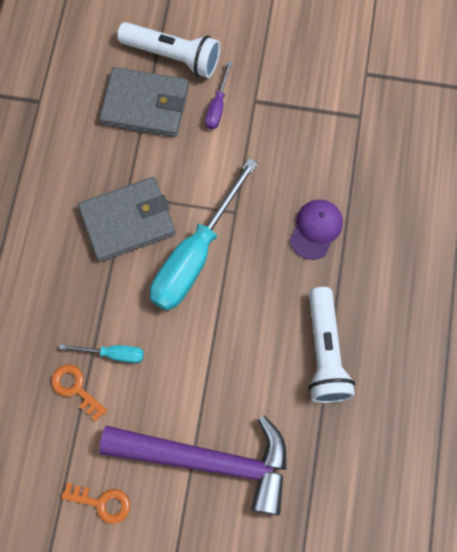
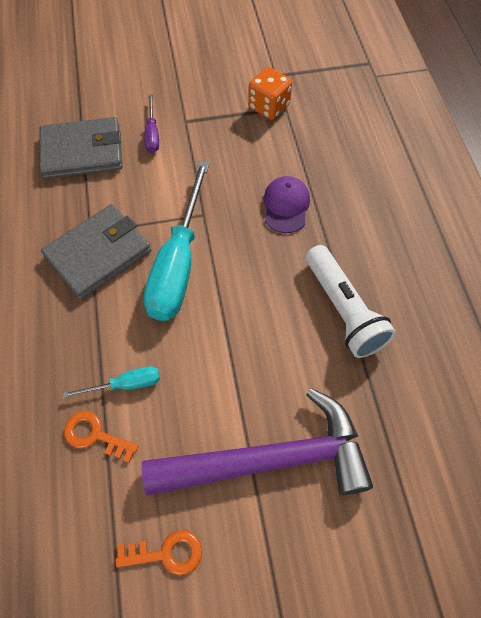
camera: 20 degrees left, 10 degrees down
(173, 56) = (95, 107): white flashlight -> none
(343, 111) = (269, 107): none -> orange dice

